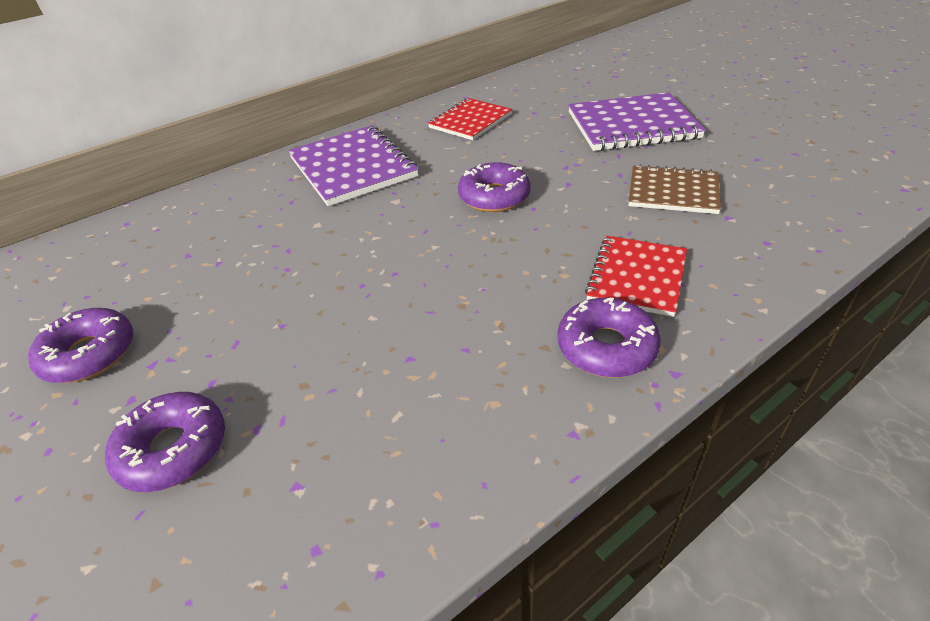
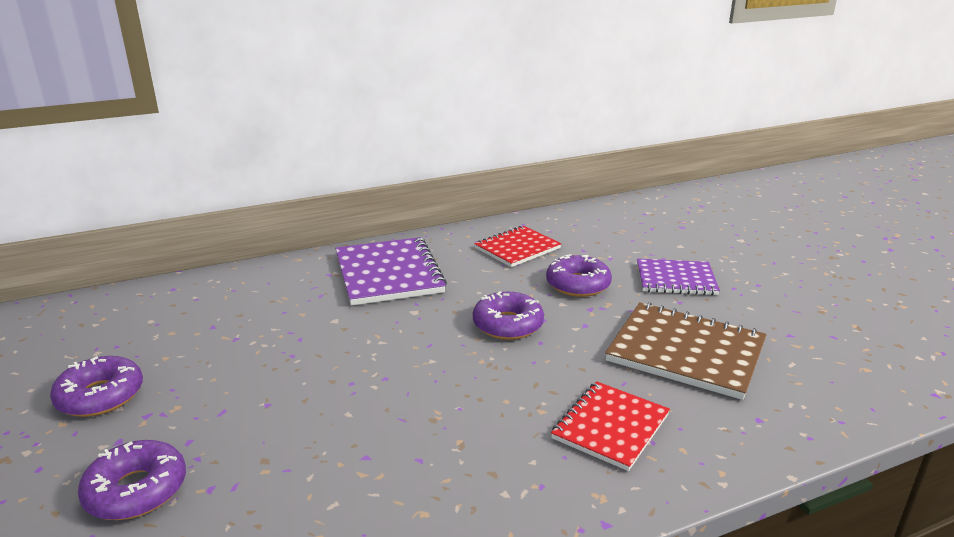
camera: 10 degrees right, 15 degrees down
(606, 347) = (550, 485): purple donut -> purple donut (578, 284)
(632, 125) = (676, 279): purple notebook -> purple notebook, size x0.65
(673, 192) = (686, 352): brown notebook -> brown notebook, size x1.54

